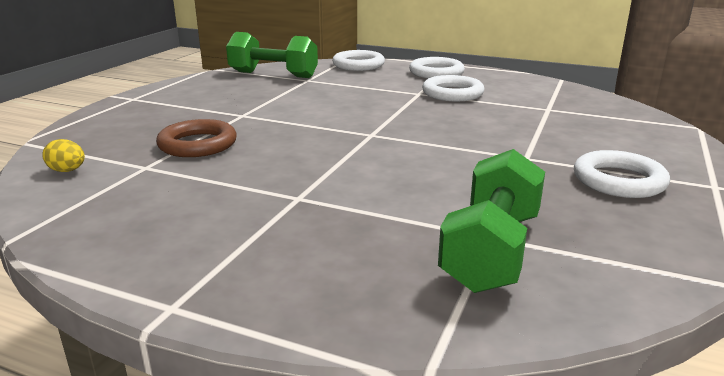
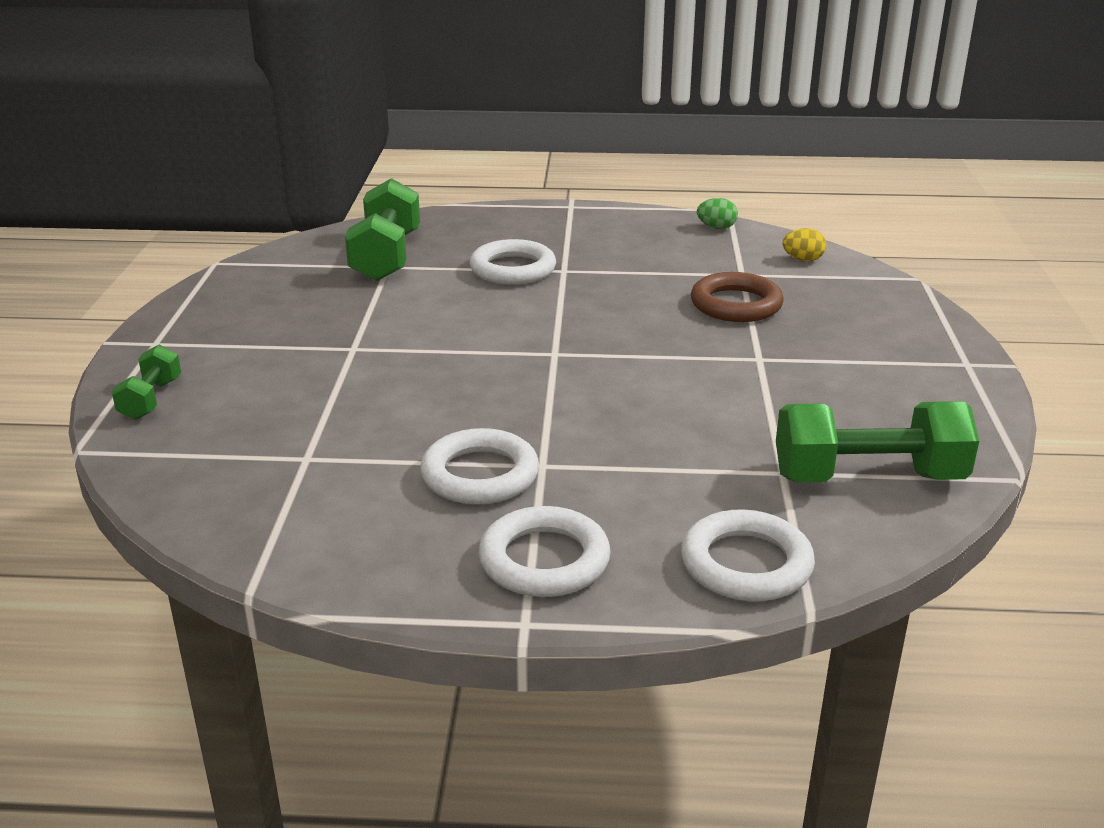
camera: 160 degrees right, 5 degrees up
(62, 223) = (716, 227): none -> green egg
(618, 181) = (256, 333): white ring -> white ring (513, 269)
(674, 145) = (151, 399): none -> green dumbbell

